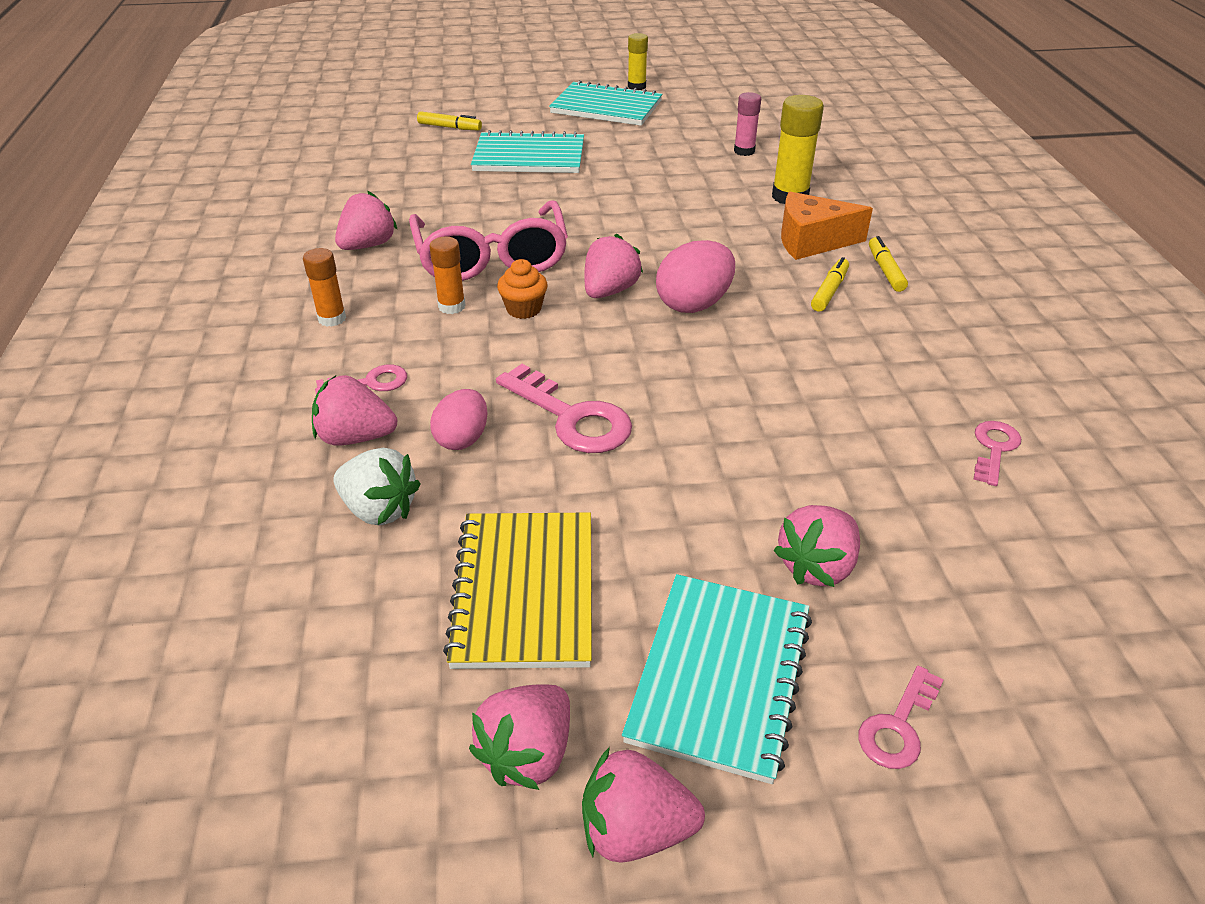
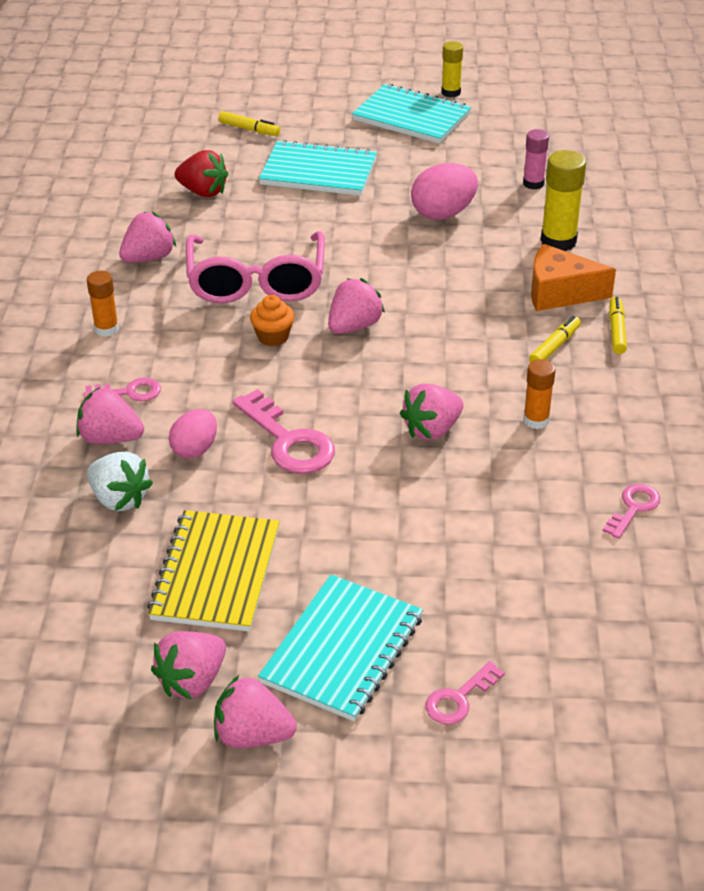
camera: 10 degrees right, 0 degrees up
(414, 182) = (203, 192): none -> red strawberry
(451, 306) = (211, 327): orange glue stick -> orange glue stick (536, 420)
(694, 304) = (425, 347): pink egg -> pink egg (443, 213)
(817, 566) = (445, 583): pink strawberry -> pink strawberry (432, 430)

